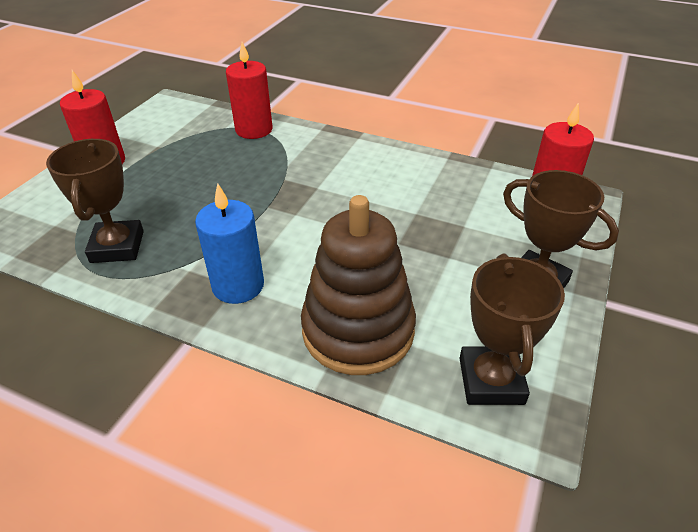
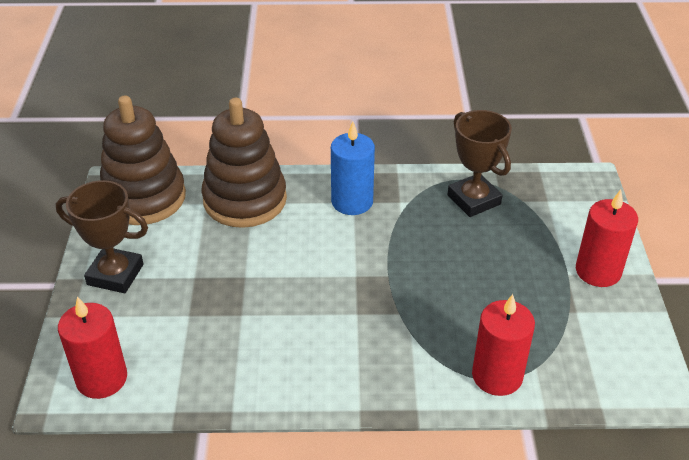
camera: 155 degrees right, 0 degrees up
(491, 380) = (144, 198): brown trophy -> brown stacking toy

